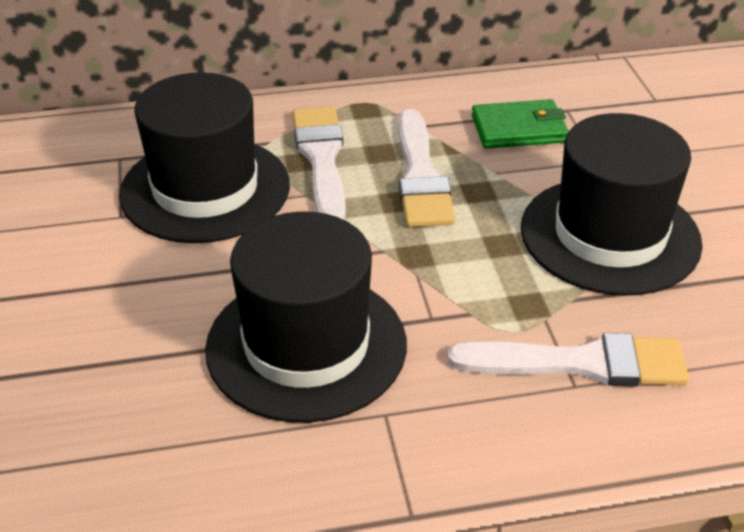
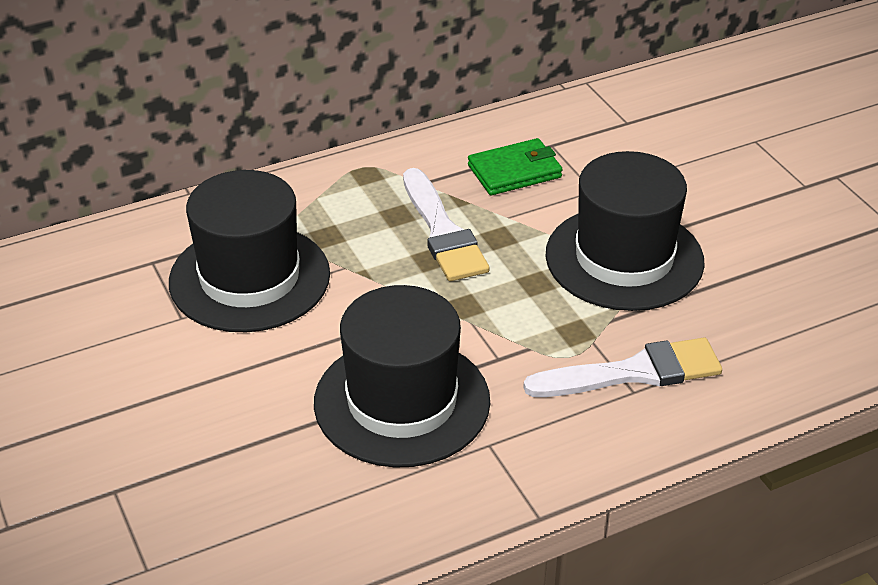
camera: 15 degrees left, 0 degrees up
(322, 159) = (346, 230): white brush -> none

